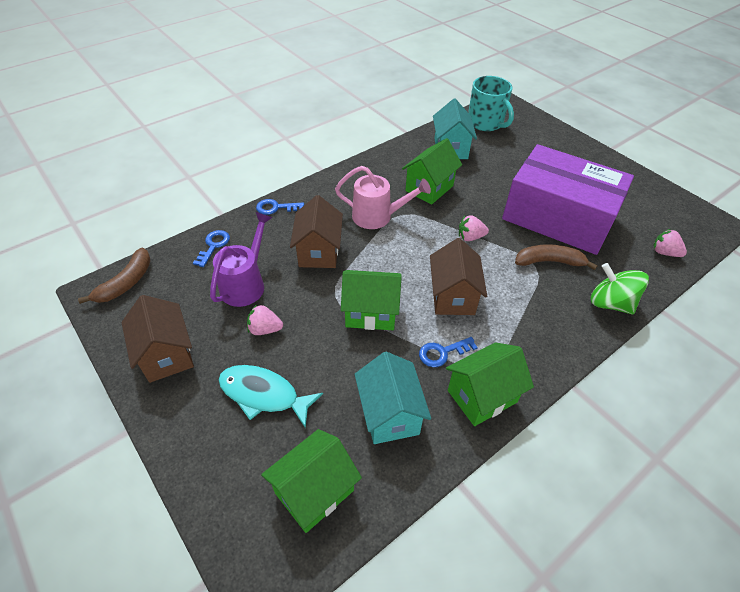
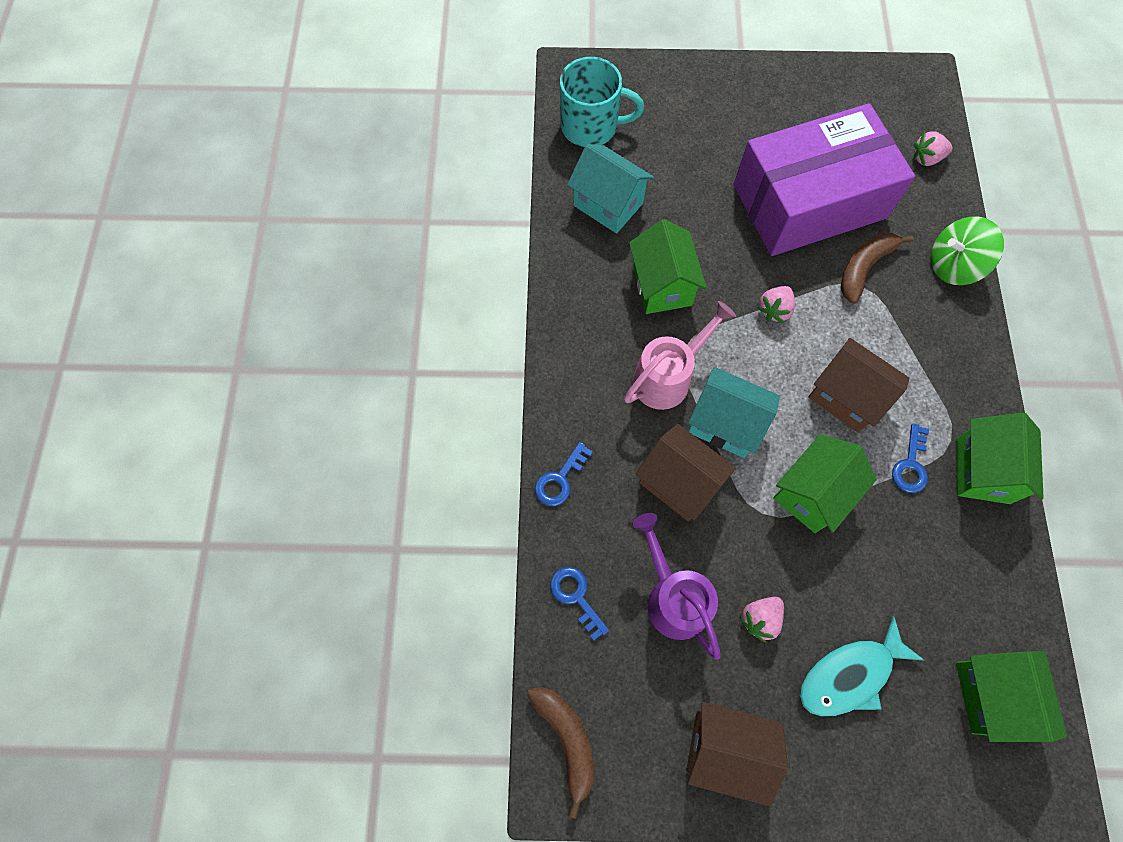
camera: 50 degrees left, 20 degrees up
(390, 414) = (950, 568): turquoise house -> turquoise house (725, 423)

